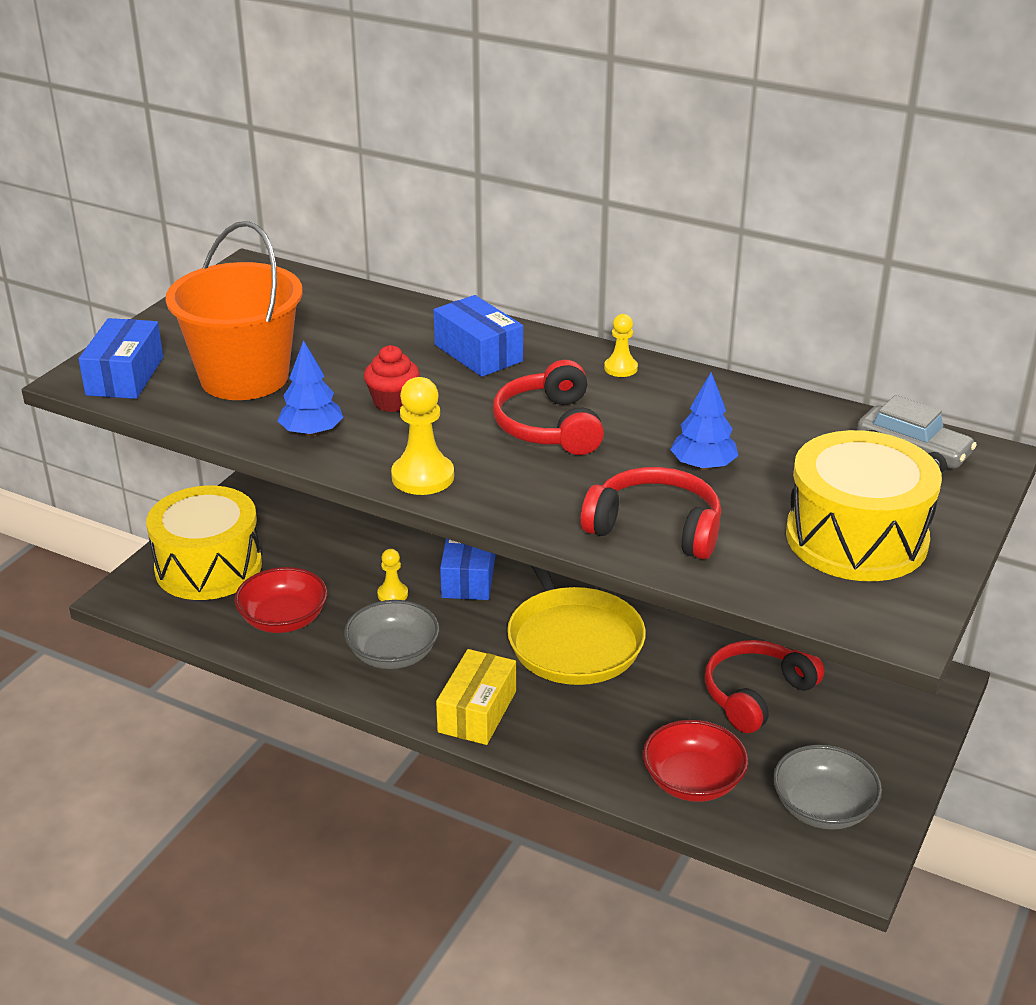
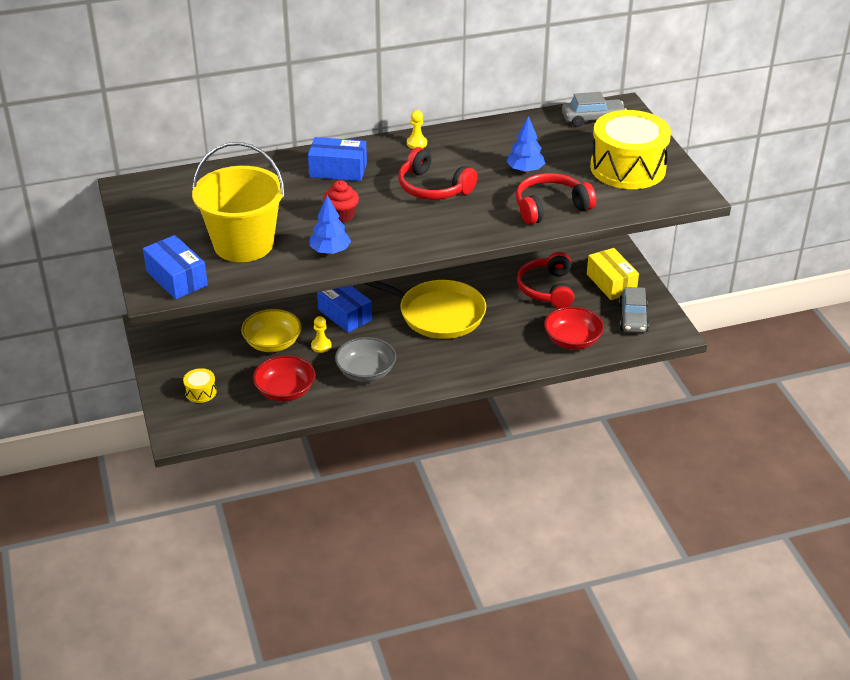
camera: 45 degrees left, 5 degrees up
(208, 567) = (201, 392): yellow drum -> yellow drum, size x0.41
(244, 377) = (243, 244): orange bucket -> yellow bucket
(350, 560) = (272, 343): none -> yellow bowl
(422, 477) = (419, 241): yellow pawn -> none
(477, 711) = (444, 371): yellow box -> yellow box (611, 283)
(823, 808) = (633, 318): grey bowl -> grey car

